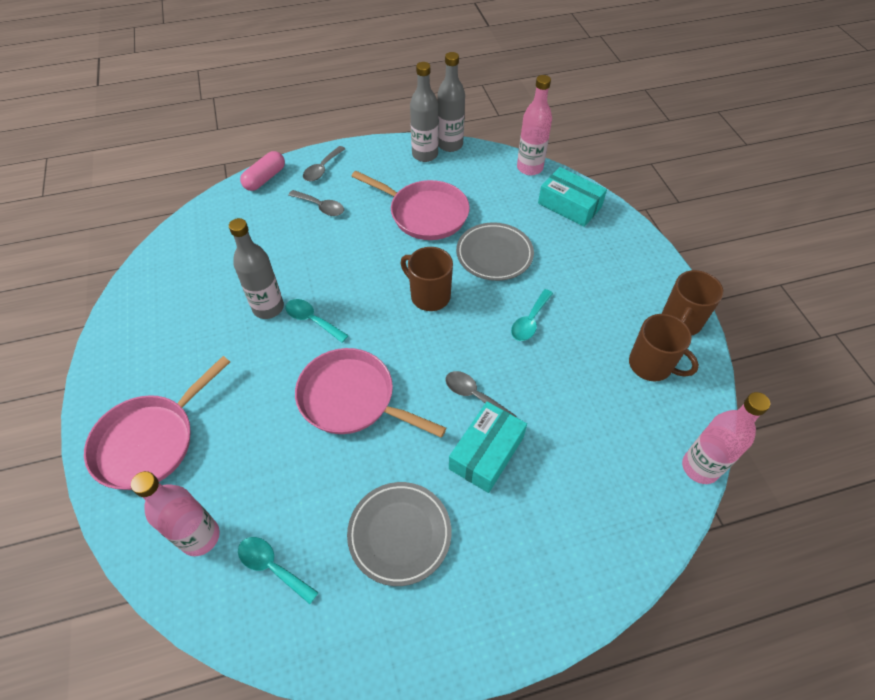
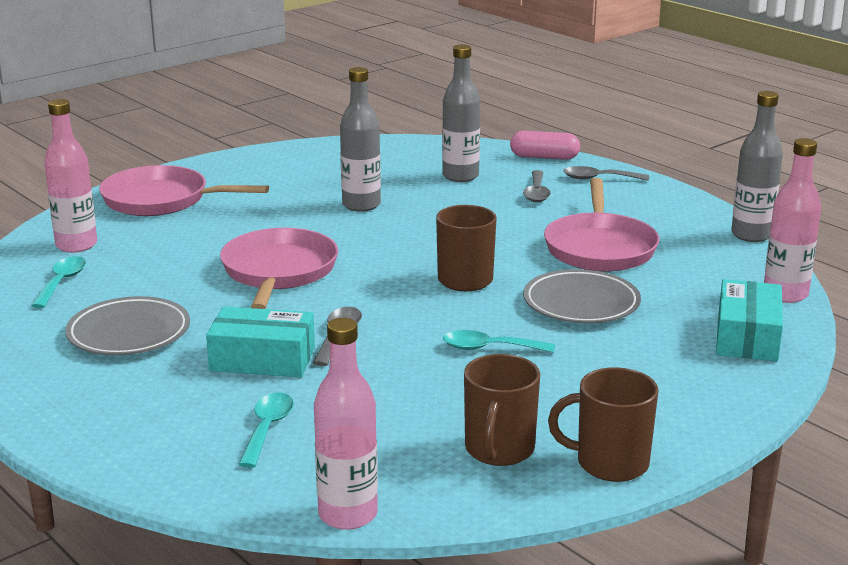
camera: 65 degrees right, 30 degrees down
(312, 320) = (365, 228): turquoise spoon -> turquoise spoon (267, 428)
(425, 155) = (708, 225): grey bottle -> grey bottle (460, 176)

